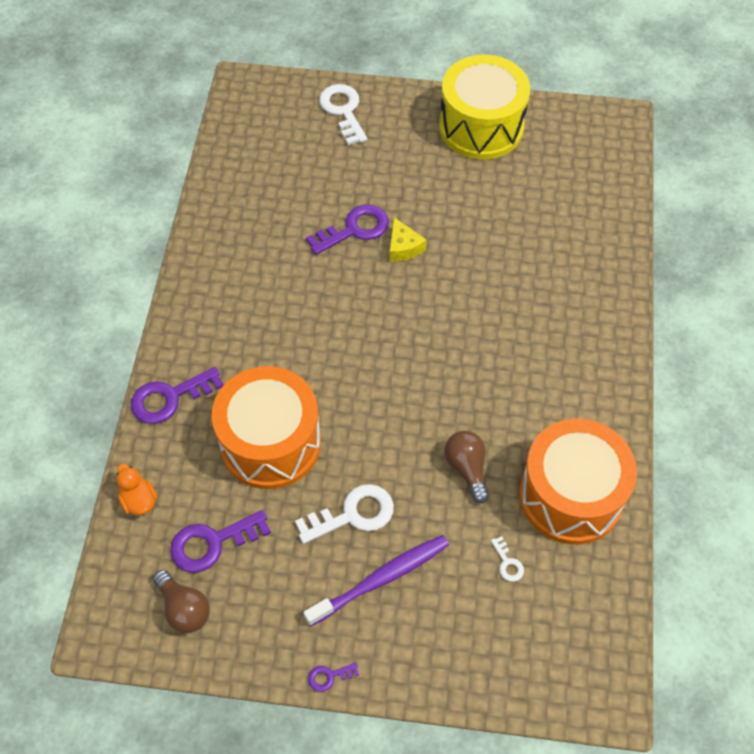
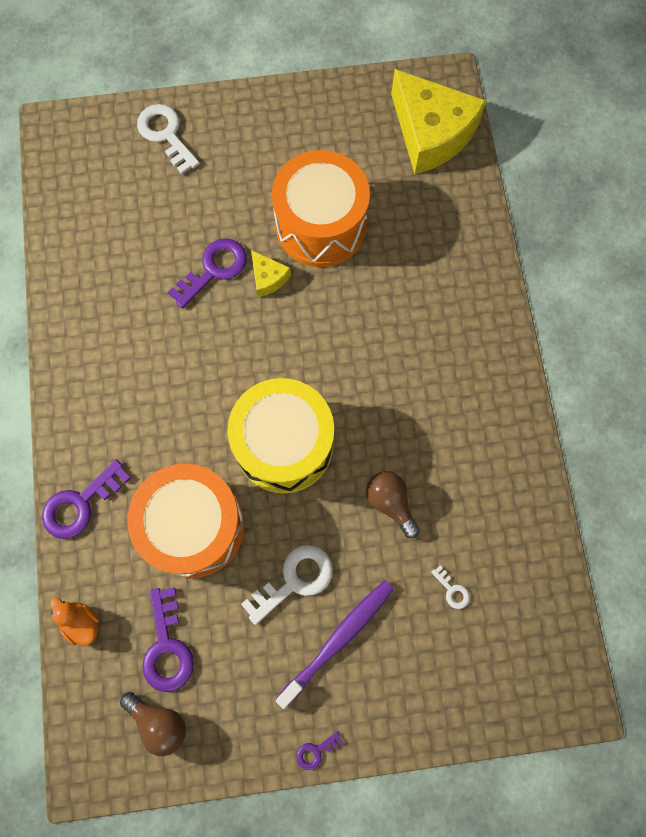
camera: 15 degrees left, 15 degrees up
(212, 543) = (167, 647): purple key -> purple key turned 60 degrees counterclockwise
(481, 127) = (310, 121): yellow drum -> yellow drum (284, 444)
(570, 495) = (494, 505): orange drum -> orange drum (320, 225)
(593, 160) = (431, 133): none -> yellow cheese

